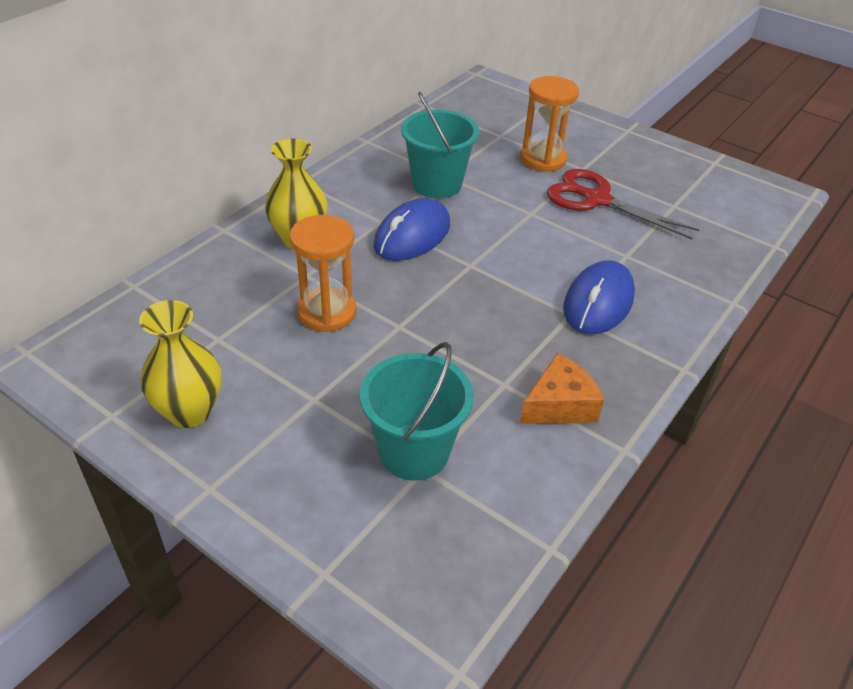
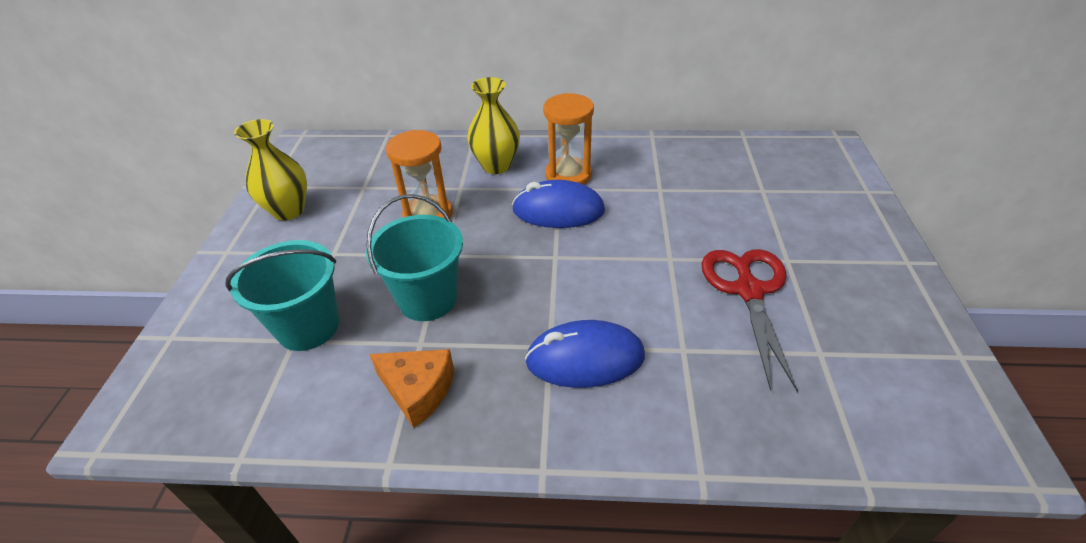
camera: 60 degrees right, 0 degrees up
(437, 184) = (641, 191): turquoise bucket -> turquoise bucket (428, 299)
(543, 159) = (764, 229): orange hourglass -> orange hourglass (568, 175)

